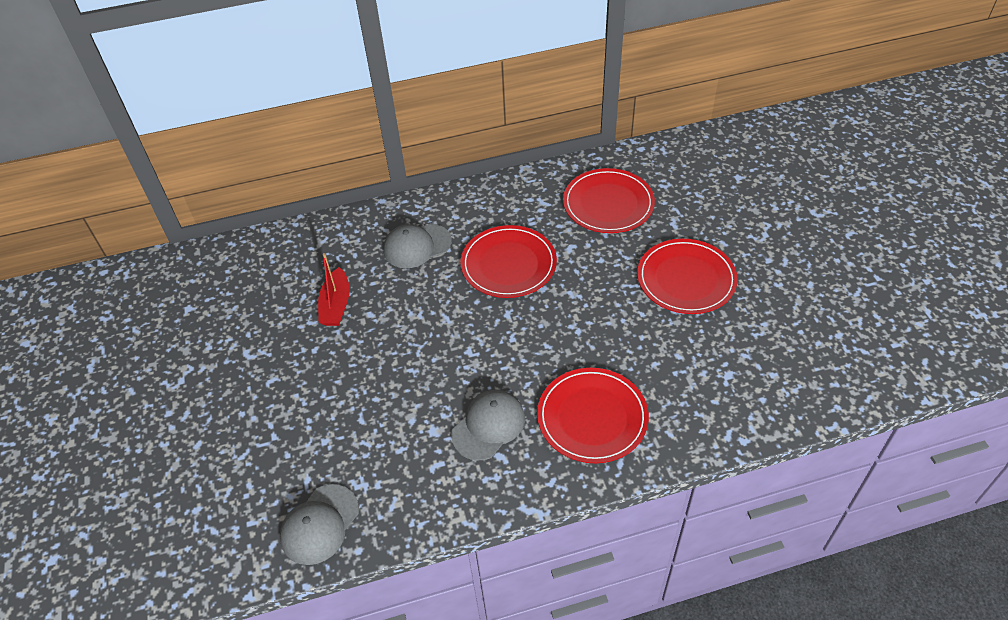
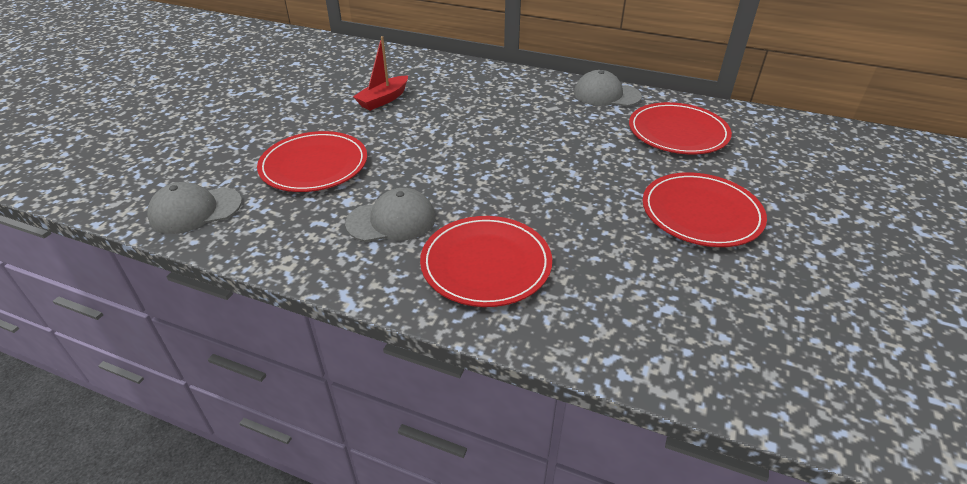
camera: 35 degrees right, 10 degrees down
(417, 246) = (482, 93): grey cap -> grey cap (606, 95)
(508, 264) = (540, 132): red plate -> red plate (314, 165)

